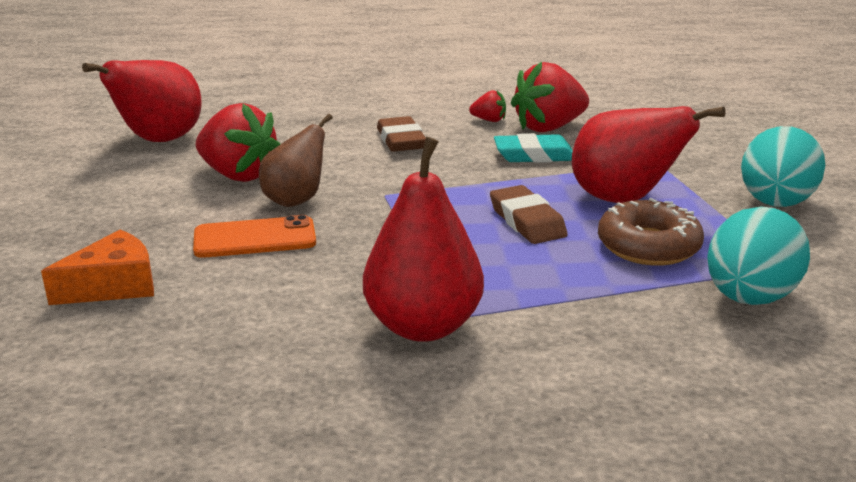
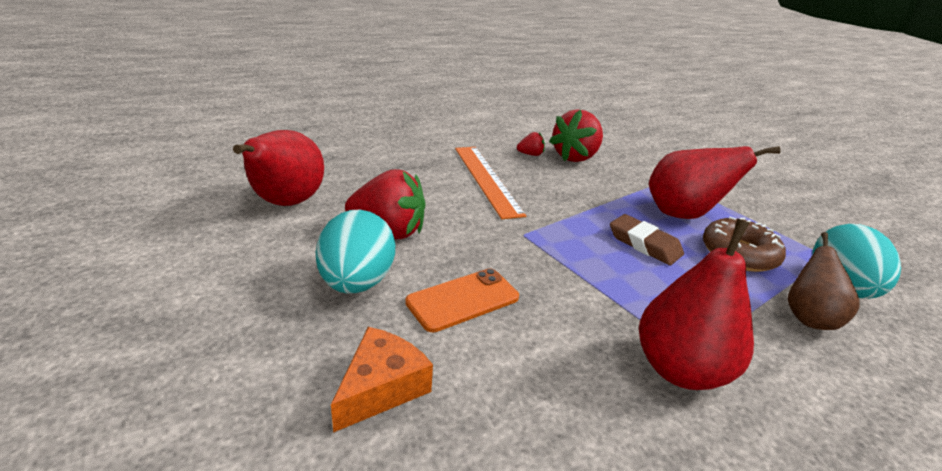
camera: 25 degrees left, 5 degrees up
(296, 200) = (460, 251): brown pear -> brown pear (808, 317)
(401, 140) = (486, 179): brown eraser -> orange ruler
(534, 155) = (590, 182): turquoise eraser -> none
(775, 203) = (767, 204): turquoise egg -> turquoise egg (356, 282)

